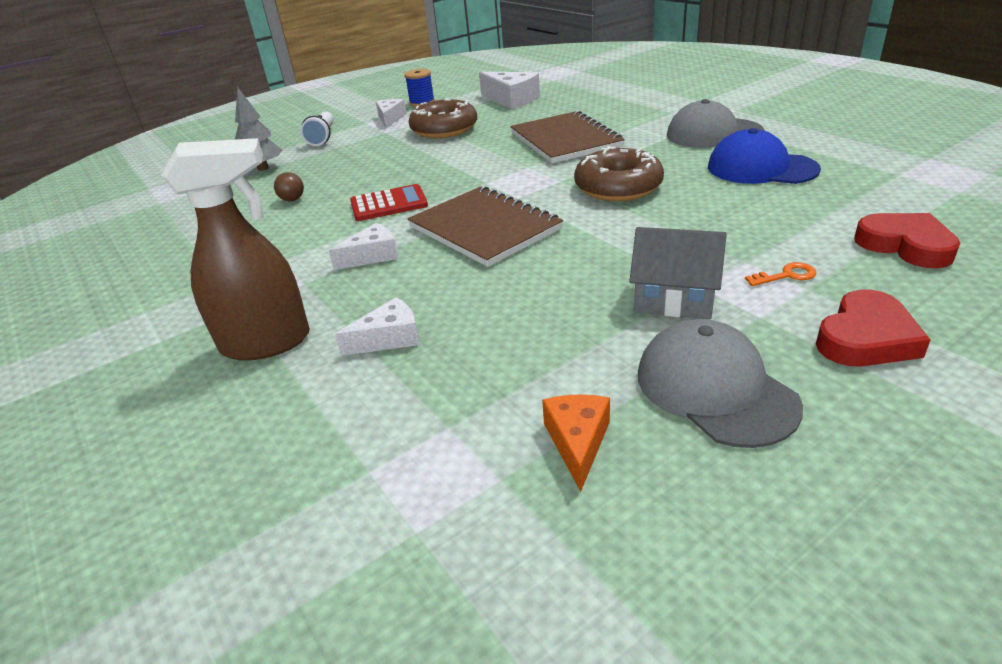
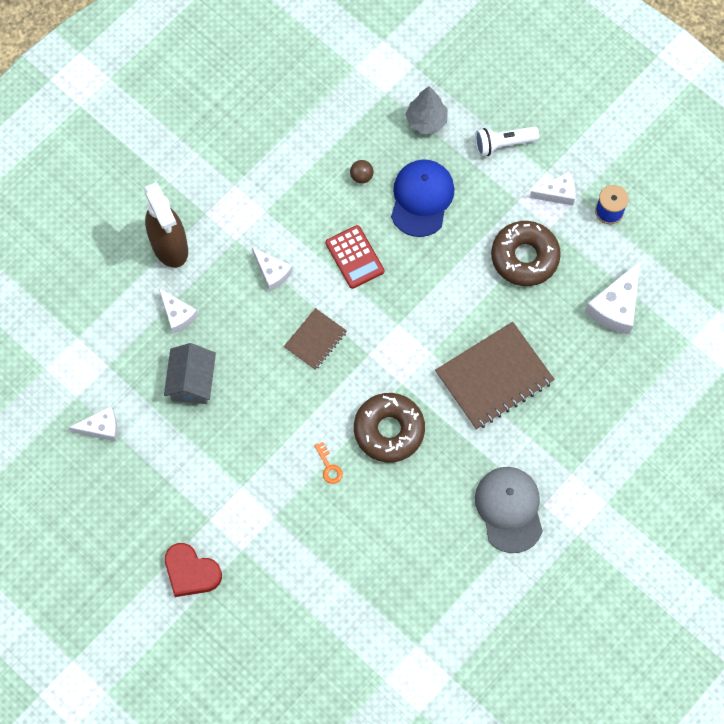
camera: 75 degrees right, 35 degrees up
(484, 228) = (315, 340): brown notebook -> brown notebook, size x0.55
(577, 442) = (101, 427): orange cheese -> white cheese
(674, 299) = (226, 472): grey house -> grey house (192, 381)
(715, 389) = (143, 491): grey cap -> none
(761, 168) = (428, 542): blue cap -> blue cap (421, 198)
(786, 275) = (256, 539): orange key -> orange key (329, 467)
(905, 245) = (297, 619): red heart -> none

